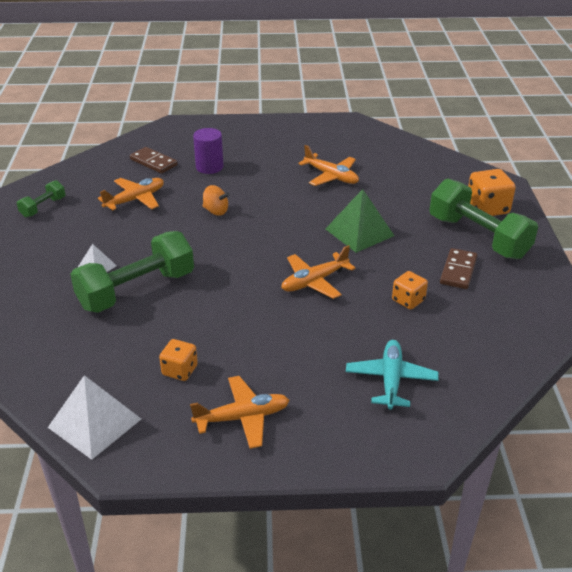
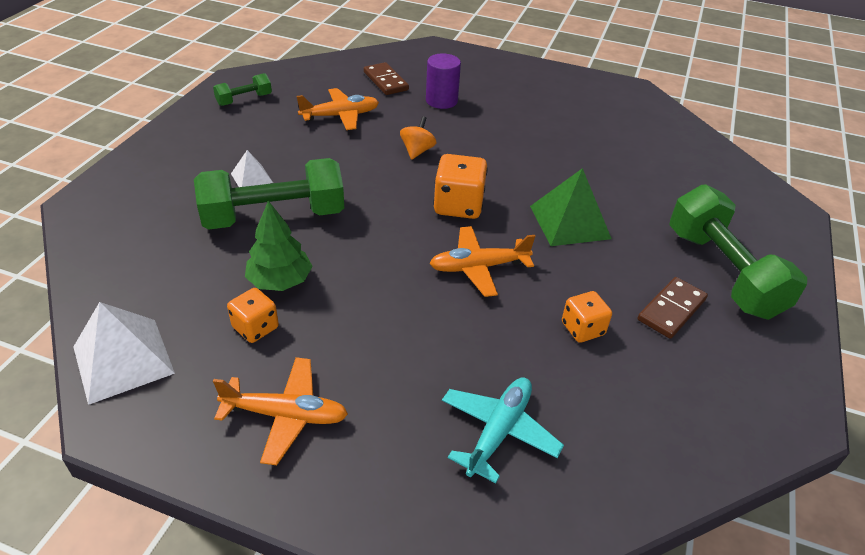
camera: 20 degrees right, 5 degrees up
(175, 334) = (280, 281): none -> green tree
(216, 211) = (417, 151): orange spinning top -> orange spinning top turned 120 degrees counterclockwise
(331, 176) = (574, 146): orange plane -> none
(487, 208) = (754, 238): orange dice -> orange dice (458, 206)

